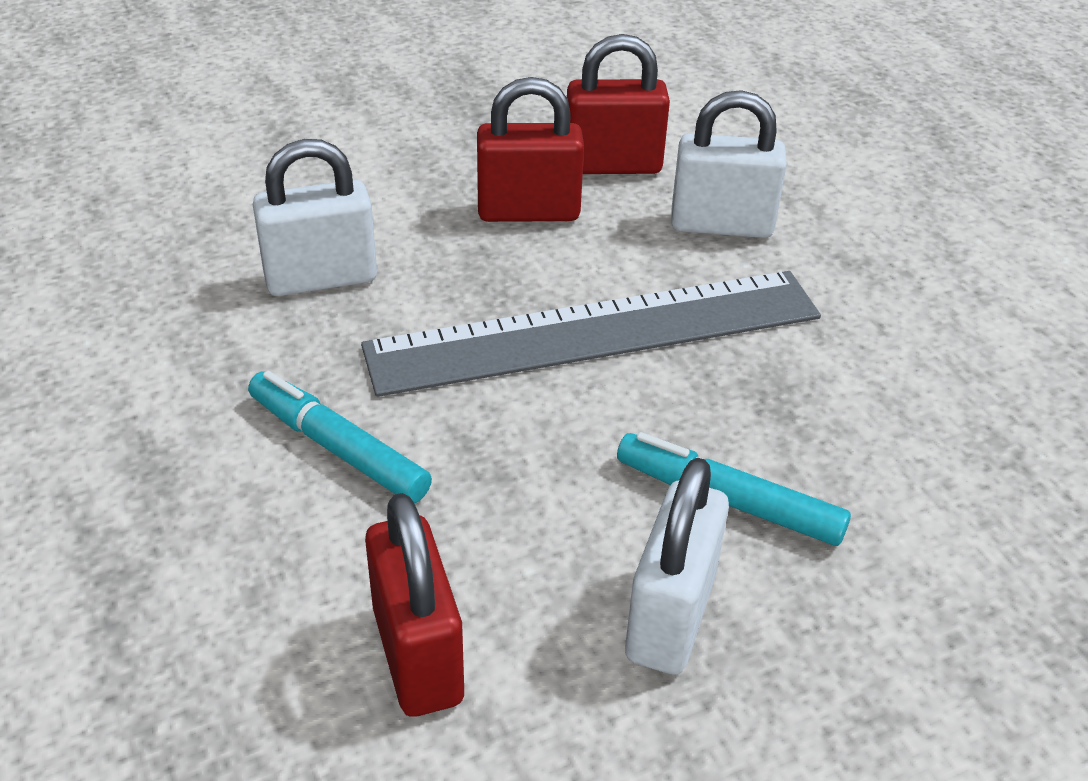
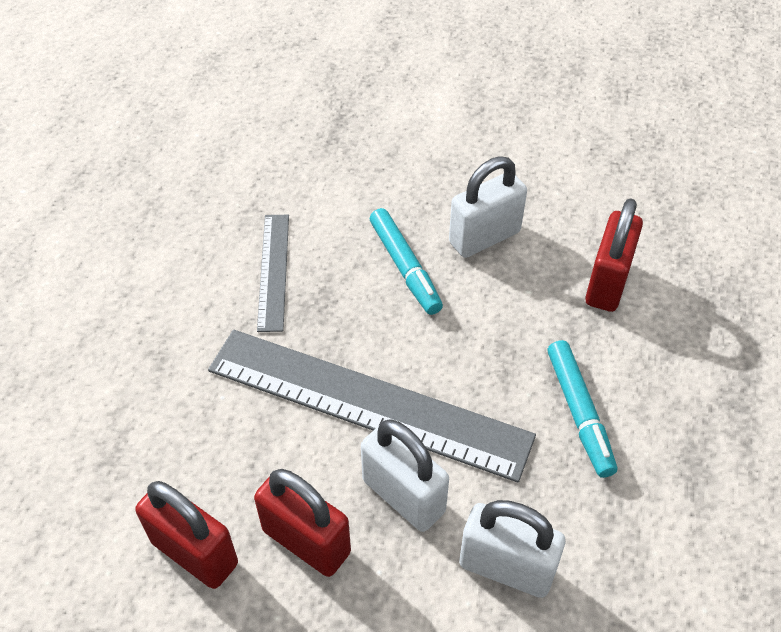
camera: 140 degrees left, 10 degrees up
(721, 225) = (195, 438): white padlock -> white padlock (403, 496)
(873, 400) = (273, 271): none -> grey ruler

